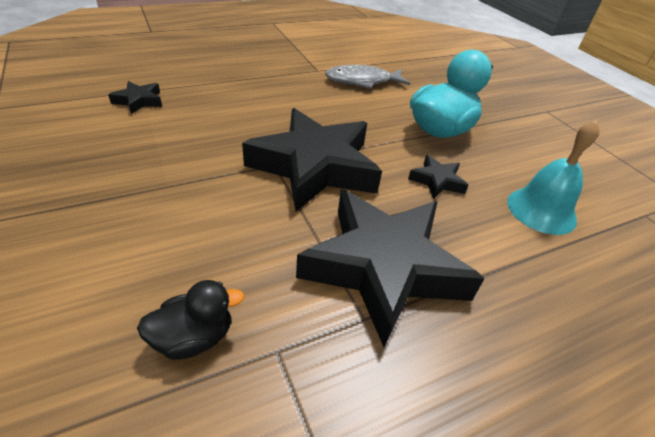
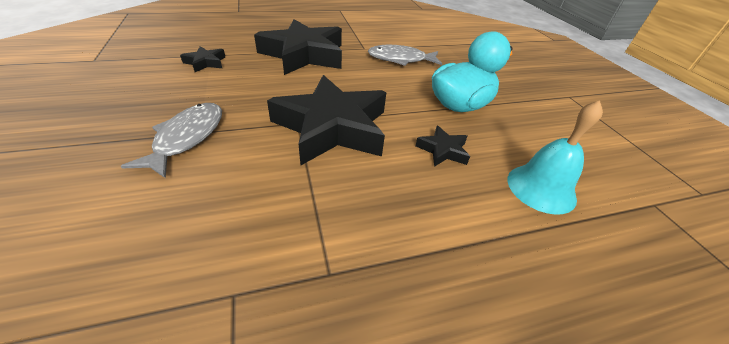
camera: 10 degrees right, 0 degrees up
(157, 193) = (187, 137): none -> grey fish
(194, 337) = (163, 271): black duck -> none
(383, 267) = (365, 225): black star -> black star (304, 54)

